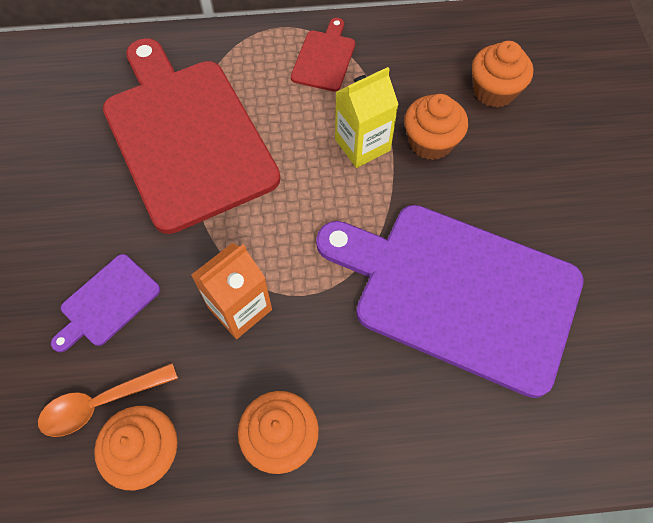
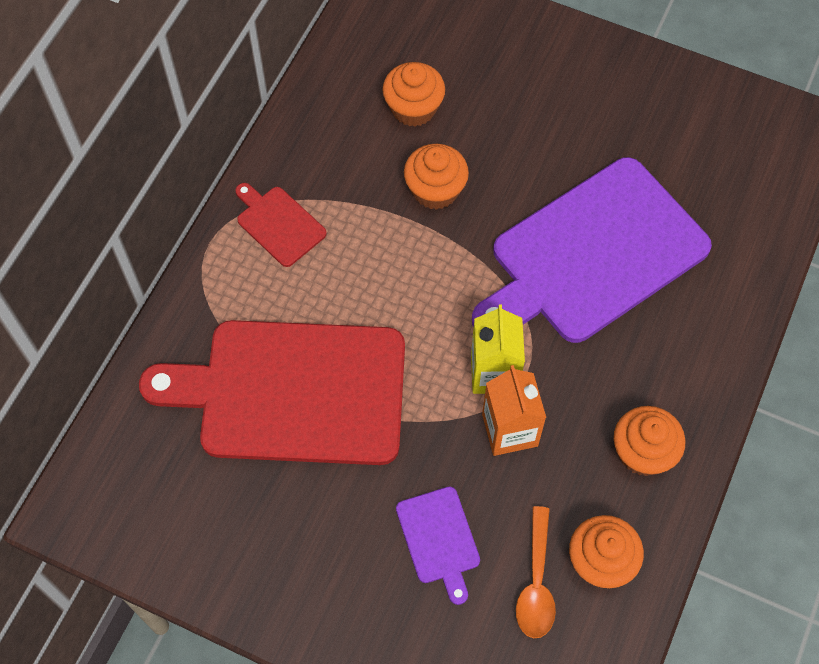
camera: 60 degrees left, 0 degrees up
(362, 145) = (402, 246): yellow carton -> yellow carton (494, 372)

